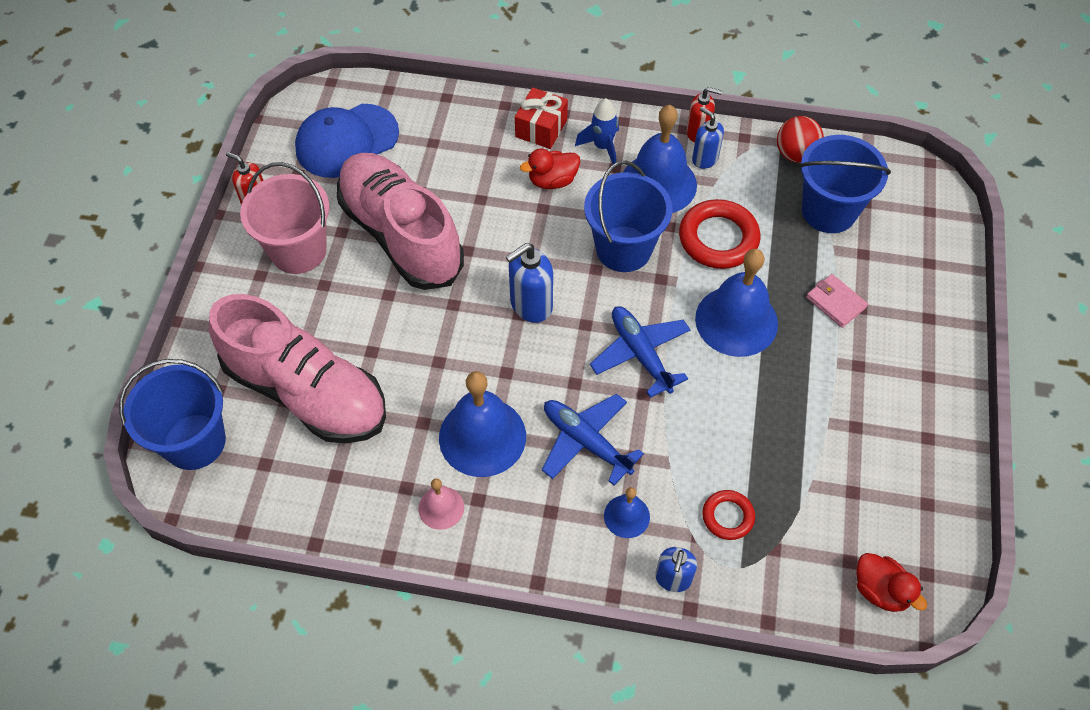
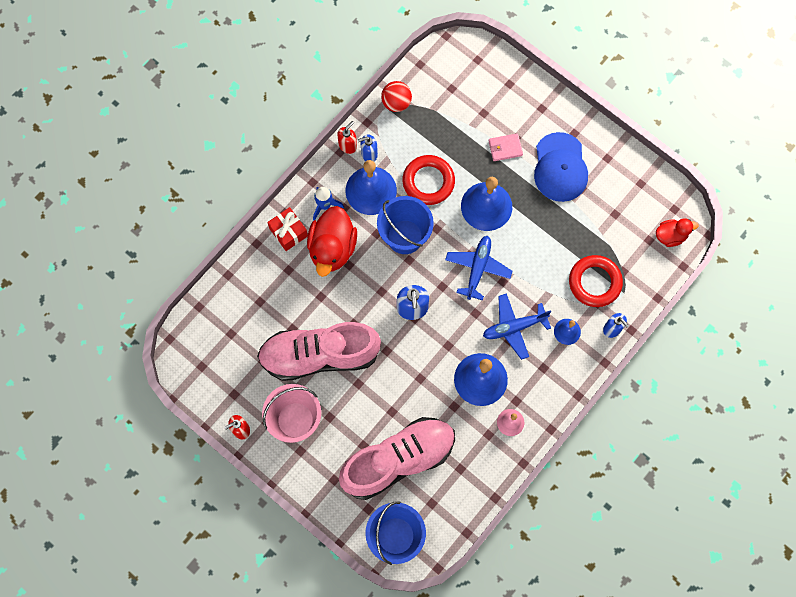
camera: 60 degrees left, 15 degrees up
(346, 141) = (226, 352): blue cap -> blue cap (560, 167)
(552, 181) = (332, 248): red duck -> red duck, size x1.79
(640, 354) = (478, 268): blue plane -> blue plane turned 105 degrees clockwise
(727, 516) = (594, 282): red ring -> red ring, size x1.77
(828, 211) = (445, 111): blue bucket -> none

